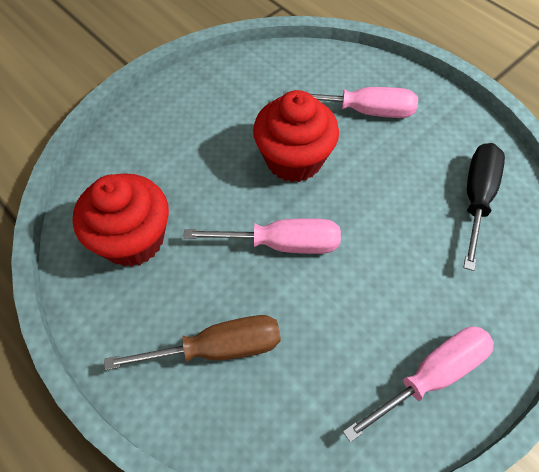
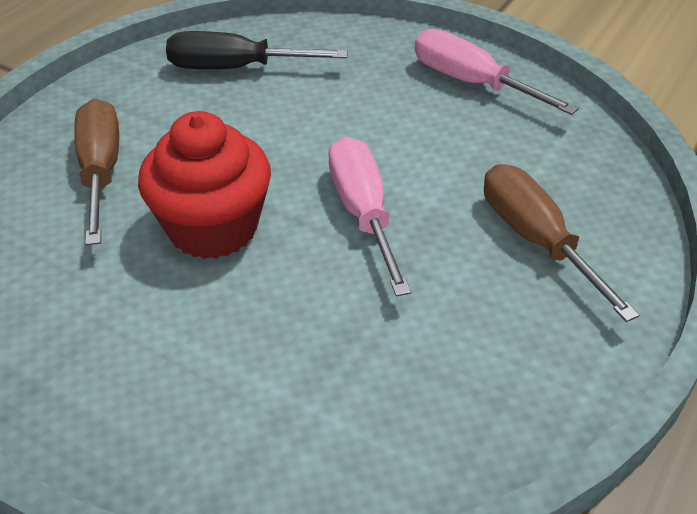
camera: 105 degrees left, 15 degrees down
(133, 239) = (425, 379): red cupcake -> none
(364, 111) = (101, 171): pink screwdriver -> brown screwdriver

